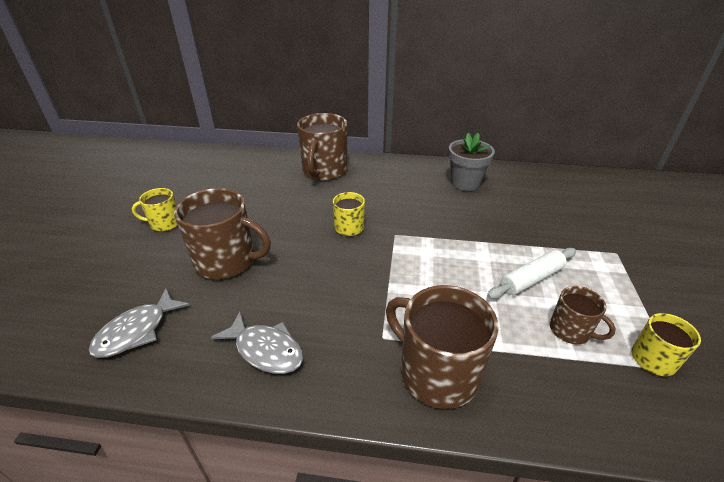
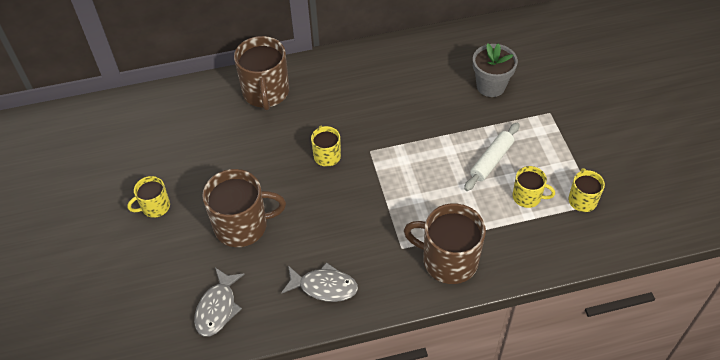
camera: 20 degrees left, 15 degrees up
(465, 183) = (408, 68): grey flower pot -> grey flower pot (490, 86)
(571, 330) = (527, 197): brown mug -> yellow mug

